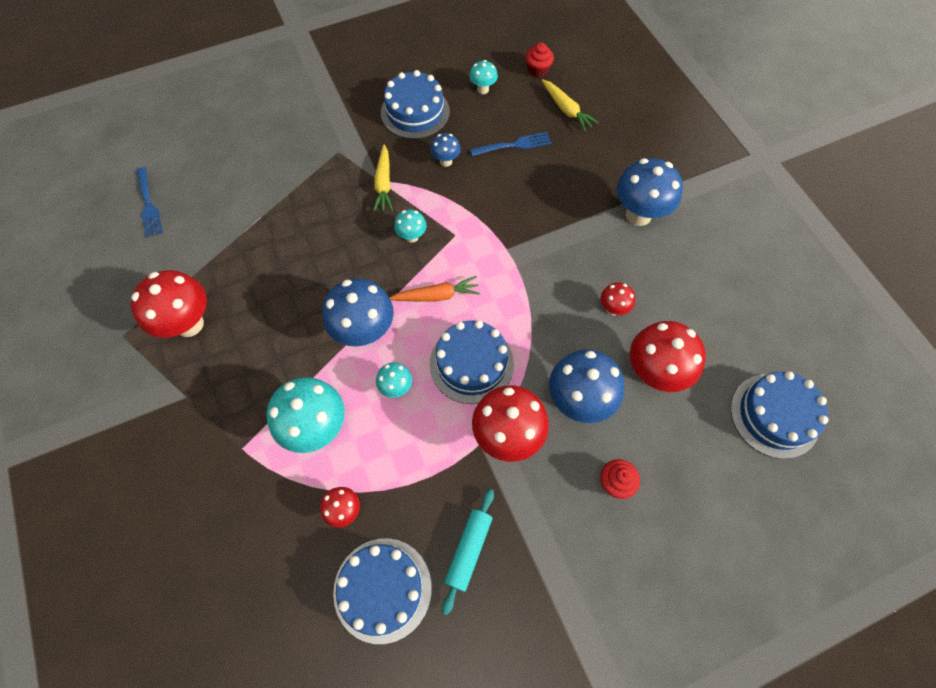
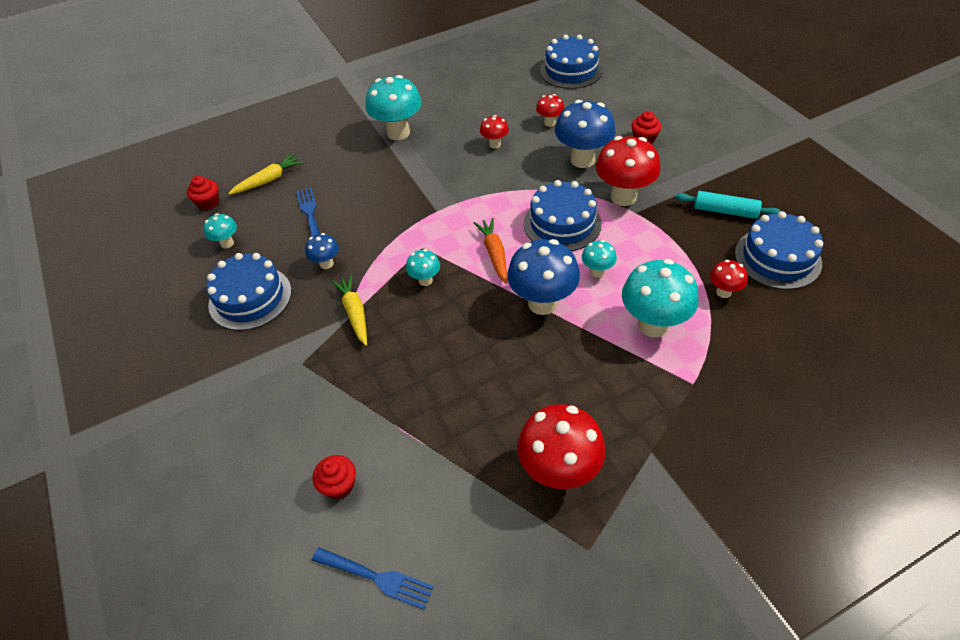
camera: 90 degrees left, 15 degrees down
(149, 205) = (377, 578): blue fork -> blue fork turned 45 degrees clockwise
(223, 181) = (339, 485): none -> red cupcake
(384, 184) = (354, 312): yellow carrot -> yellow carrot turned 105 degrees counterclockwise
(638, 215) = (398, 133): blue mushroom -> turquoise mushroom
(653, 373) = (549, 123): red mushroom -> red mushroom, size x0.51

